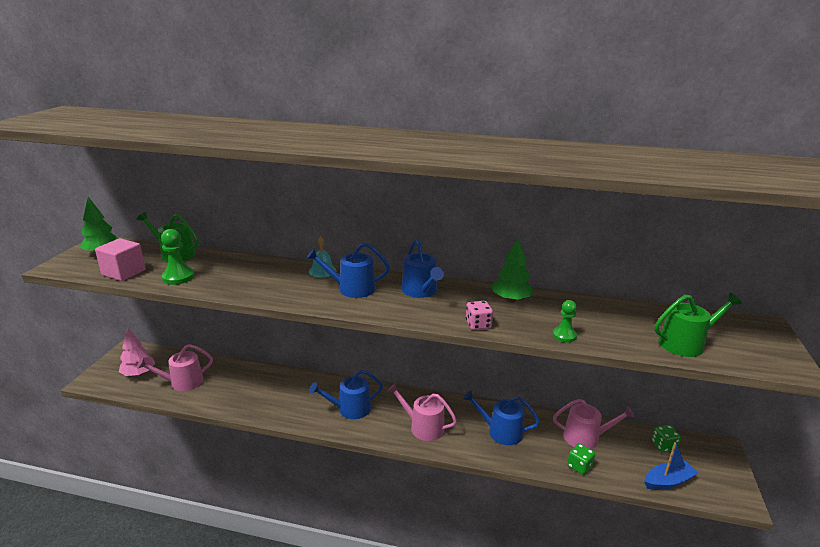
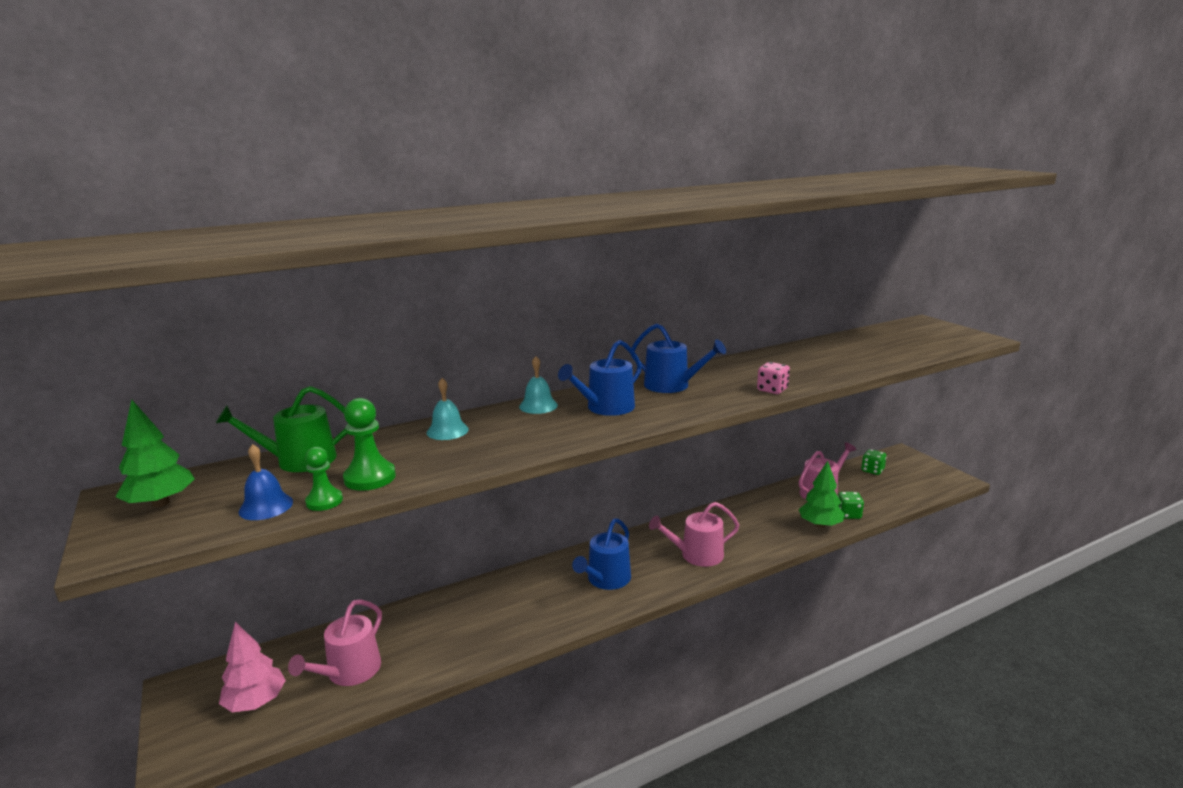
camera: 40 degrees left, 5 degrees down
(124, 272) = (266, 506): pink cube -> blue bell
(254, 266) = (447, 431): none -> turquoise bell
(501, 431) = (761, 522): blue watering can -> none
(511, 300) = (754, 364): green tree -> green tree (820, 524)
(564, 335) = (841, 372): green pawn -> green pawn (324, 501)
(668, 481) = (909, 492): blue boat -> none
(685, 343) = (912, 347): green watering can -> none

